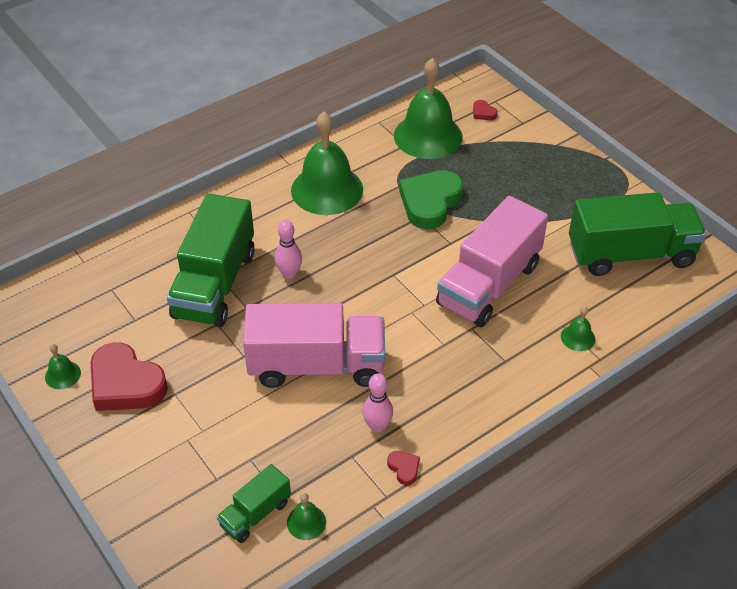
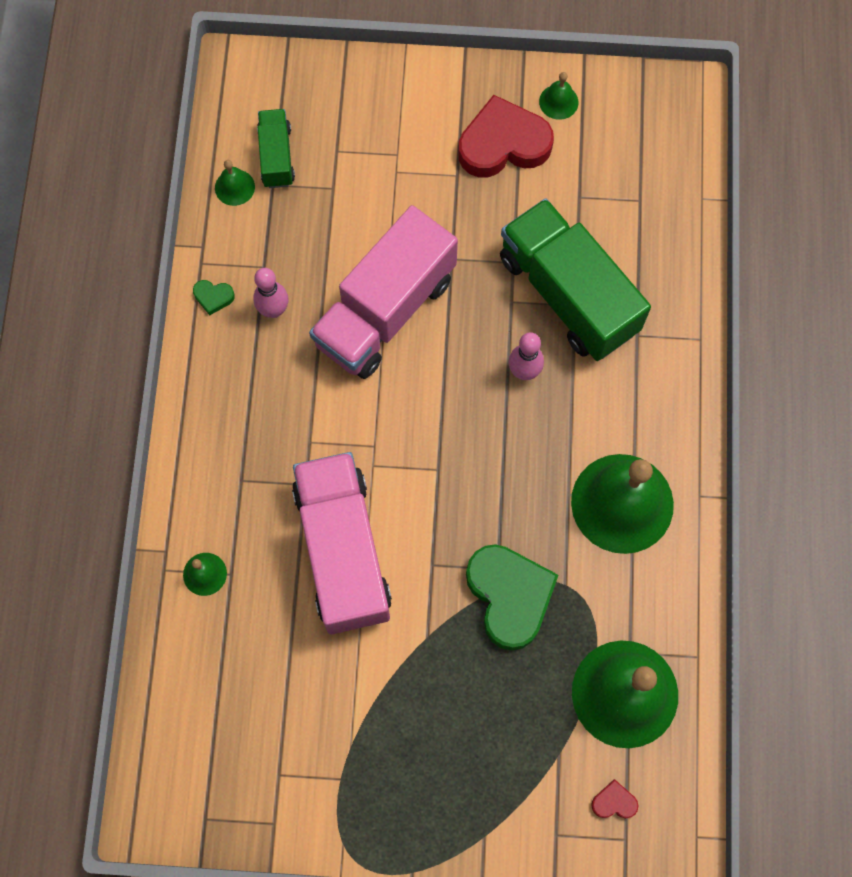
camera: 130 degrees right, 25 degrees up
(404, 468) = (213, 297): red heart -> green heart
(630, 254) = (252, 741): green truck -> none

